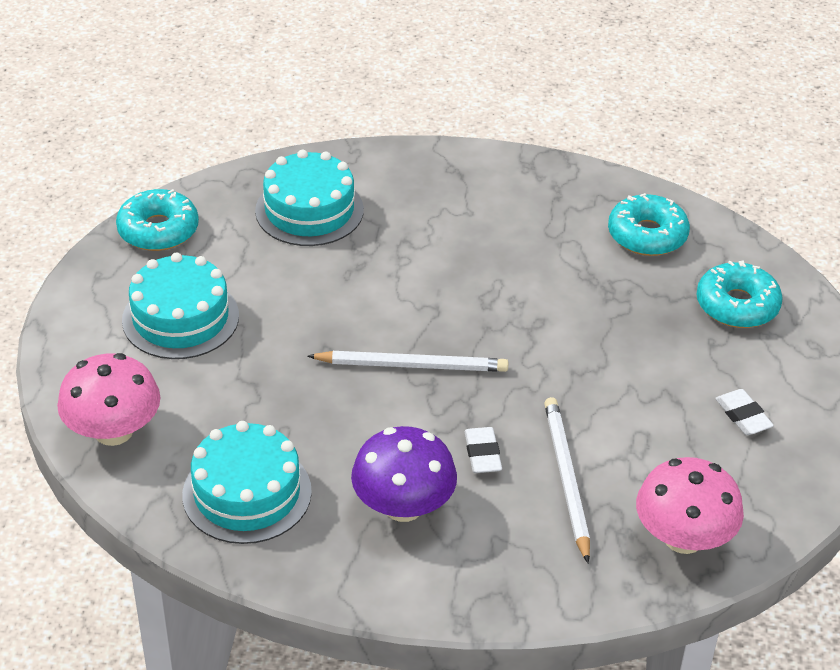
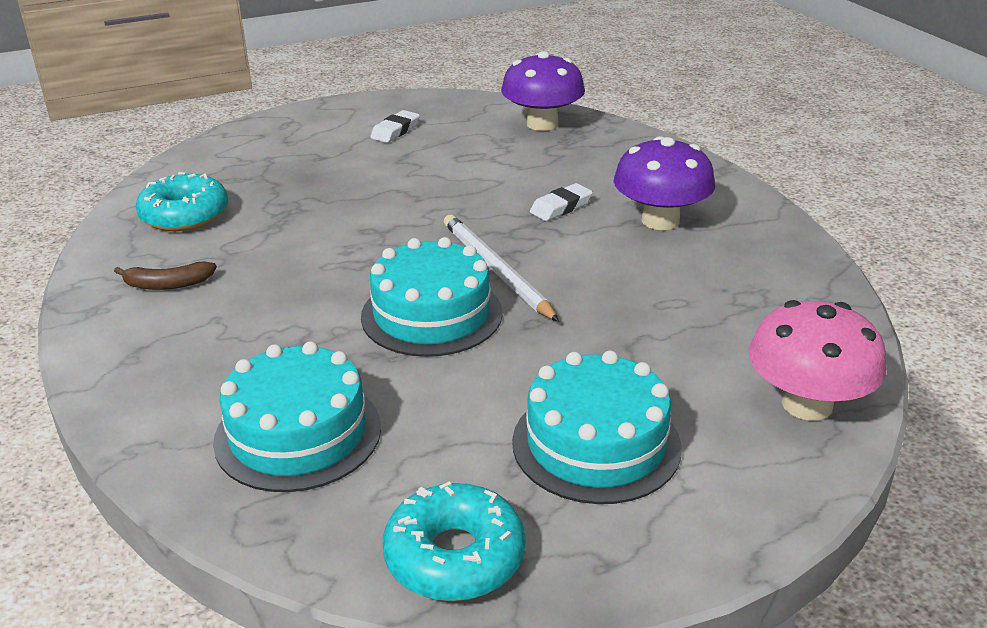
camera: 120 degrees left, 10 degrees down
(247, 493) = (755, 292): turquoise cake -> turquoise cake (431, 314)
(536, 202) = (167, 284): none -> brown banana
(566, 479) = (542, 171): white pencil -> none
(683, 537) = (542, 124): pink mushroom -> purple mushroom
(737, 305) = (260, 158): turquoise donut -> none

